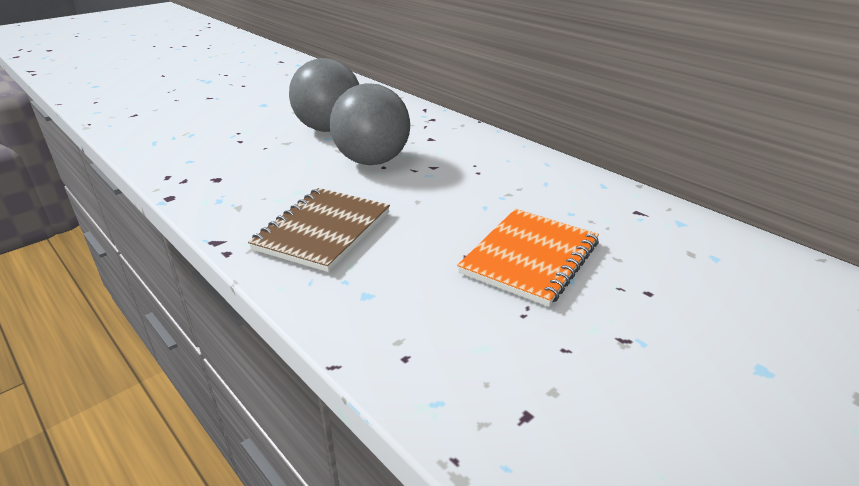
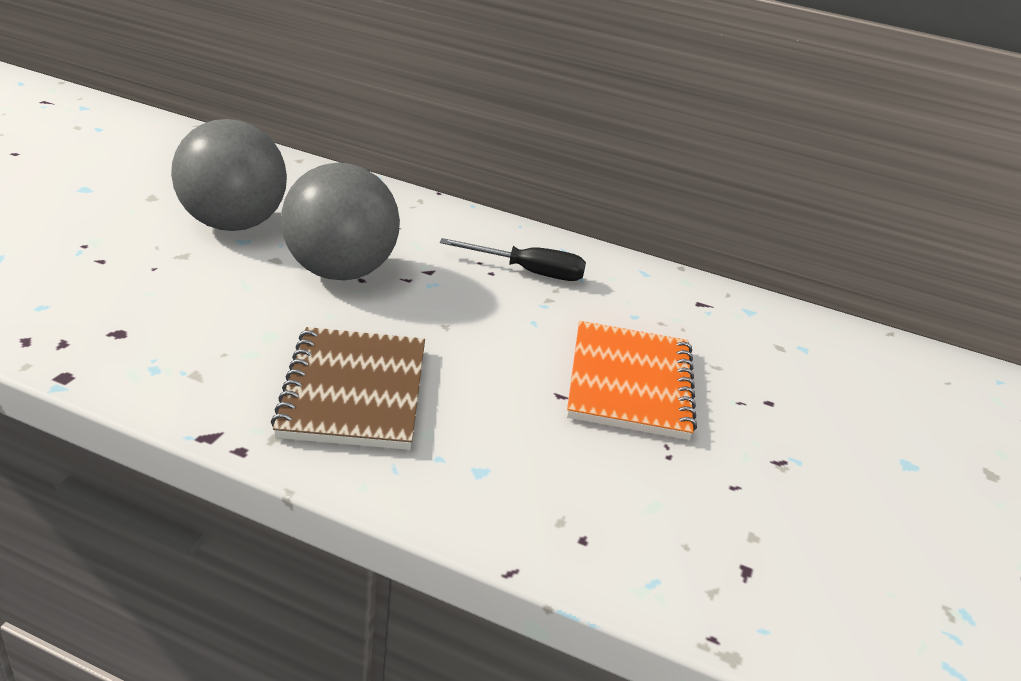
camera: 30 degrees left, 0 degrees up
(506, 175) = (528, 272): none -> black screwdriver

